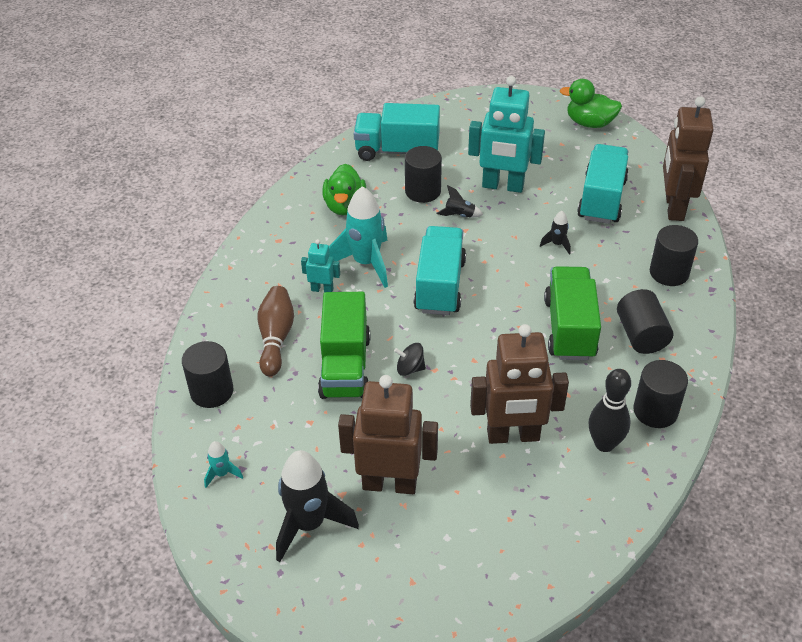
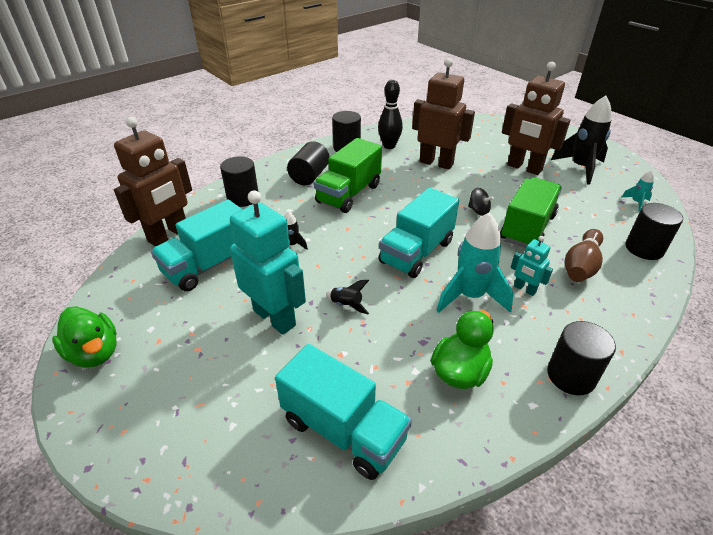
camera: 150 degrees left, 5 degrees down
(423, 191) = (359, 350): black cylinder -> black cylinder (571, 376)

